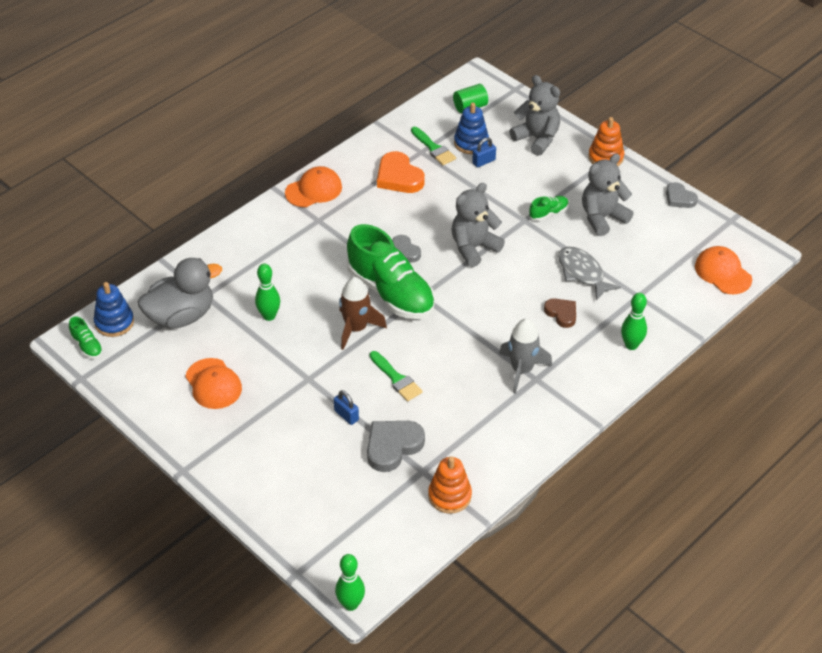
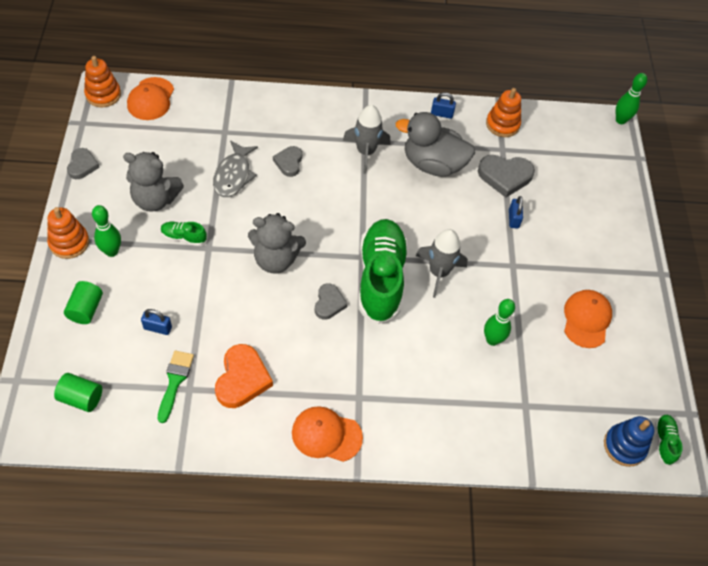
camera: 140 degrees left, 10 degrees up
(181, 316) = (562, 402): grey duck -> grey duck (433, 164)
(356, 329) = (438, 272): brown rocket -> grey rocket
(396, 379) = (452, 214): green brush -> none
(471, 143) = (139, 357): blue stacking toy -> none
(510, 458) = (441, 114): none -> blue padlock
(537, 139) = (86, 309): grey teddy bear -> green cylinder
(561, 314) = (289, 162): brown heart -> grey heart
(631, 345) = (278, 109): green bowling pin -> green bowling pin (111, 251)
(755, 247) = (103, 95): none -> orange stacking toy

